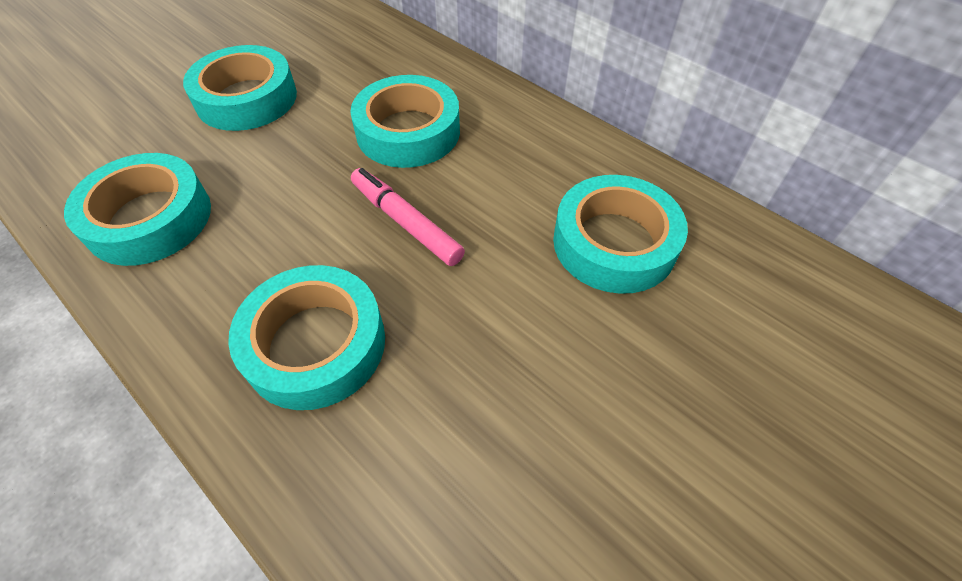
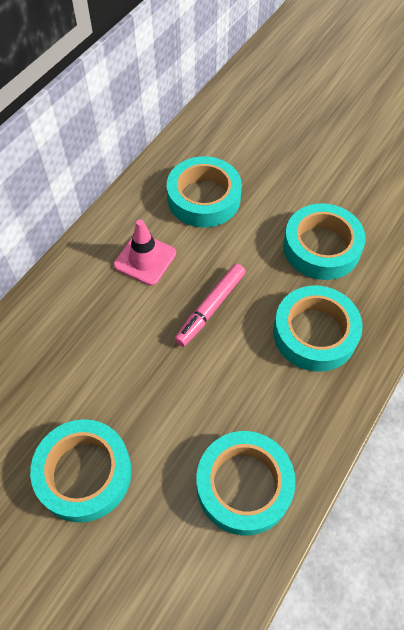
camera: 100 degrees left, 5 degrees up
(408, 131) = (116, 327): turquoise tape -> turquoise tape (321, 247)
(505, 165) = (145, 259): none -> pink traffic cone

